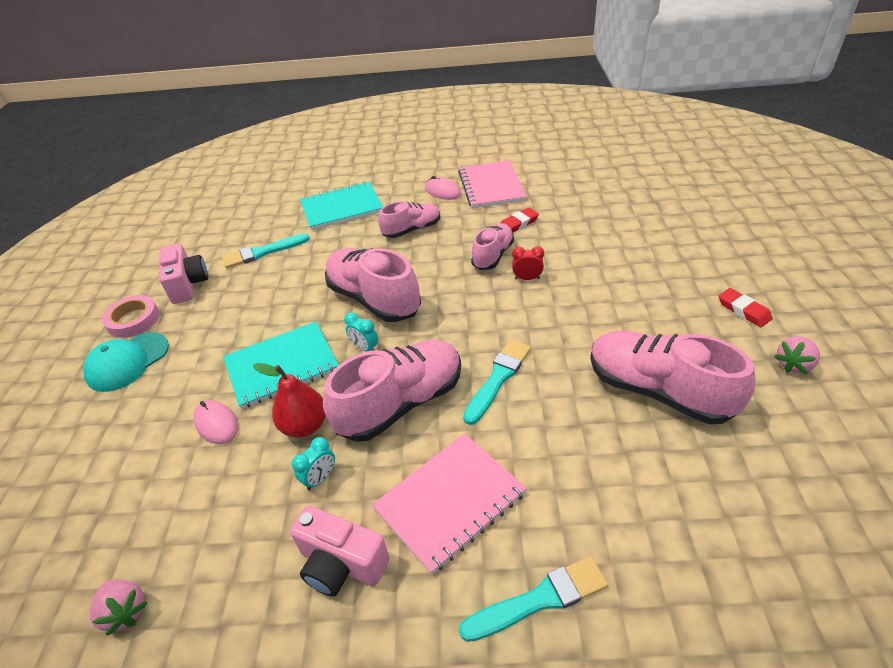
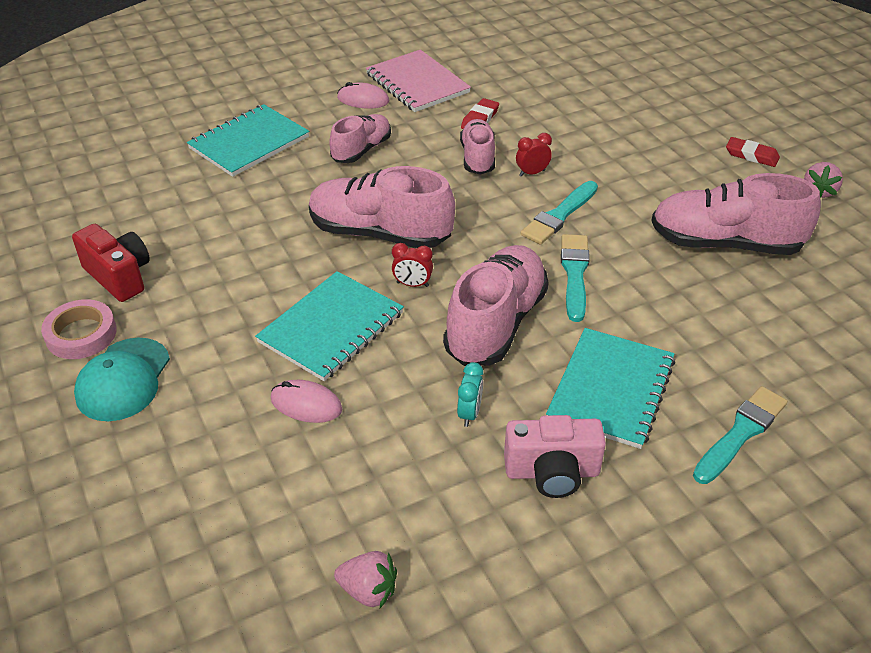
camera: 30 degrees left, 0 degrees up
(188, 285) = (119, 276): pink camera -> red camera
(262, 252) = (189, 216): turquoise brush -> turquoise brush (559, 215)
(305, 426) = (411, 374): red pear -> none
(365, 348) = (412, 284): turquoise clock -> red clock
(450, 501) = (611, 389): pink notebook -> turquoise notebook

